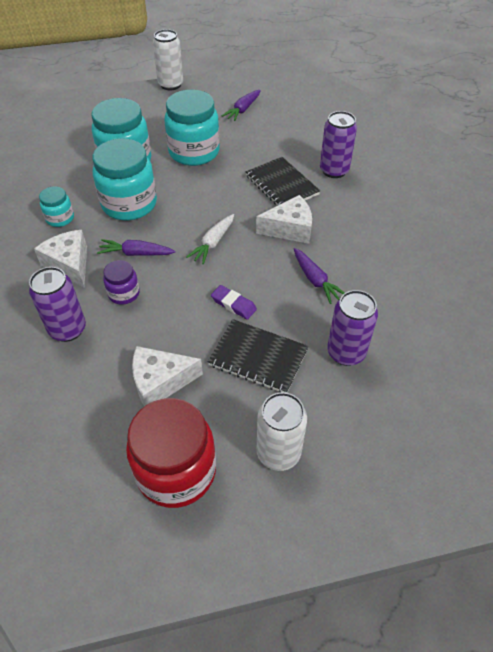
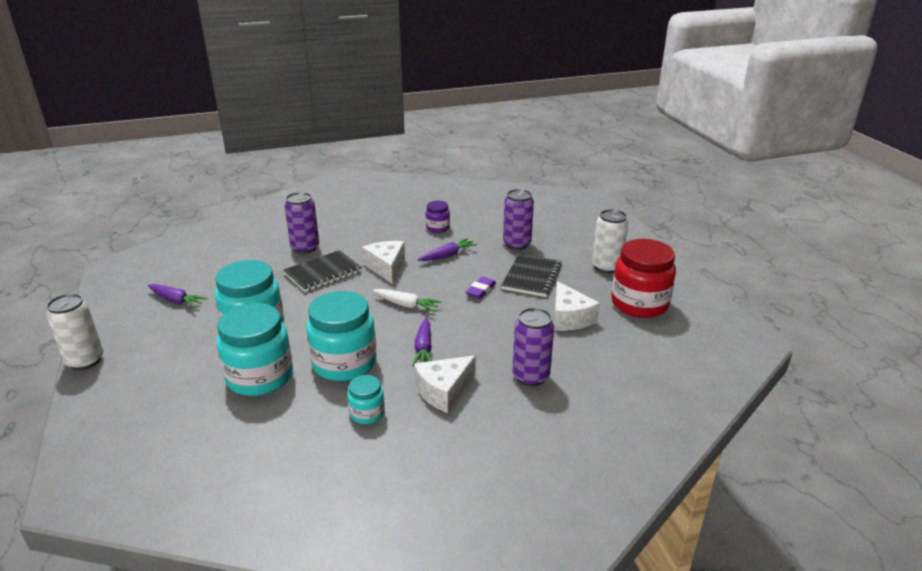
camera: 95 degrees left, 20 degrees down
(124, 293) = (479, 349): purple jar -> purple jar (437, 228)

